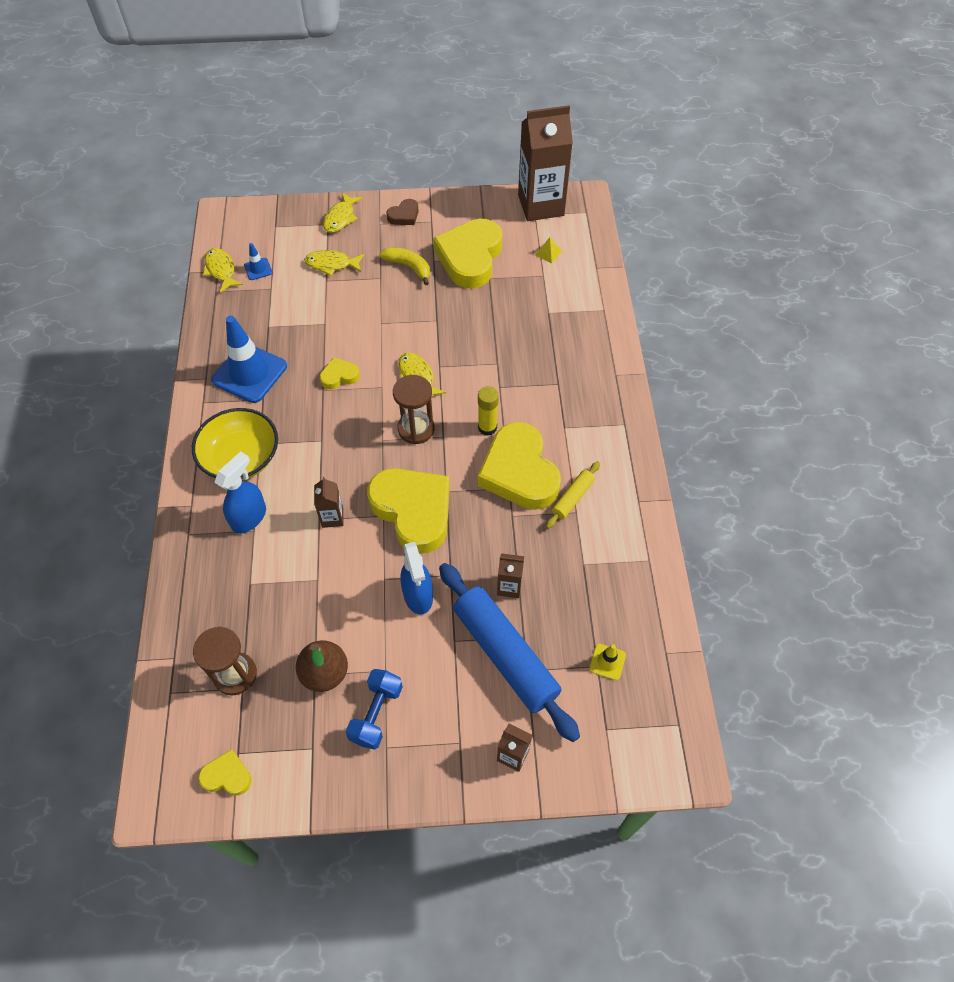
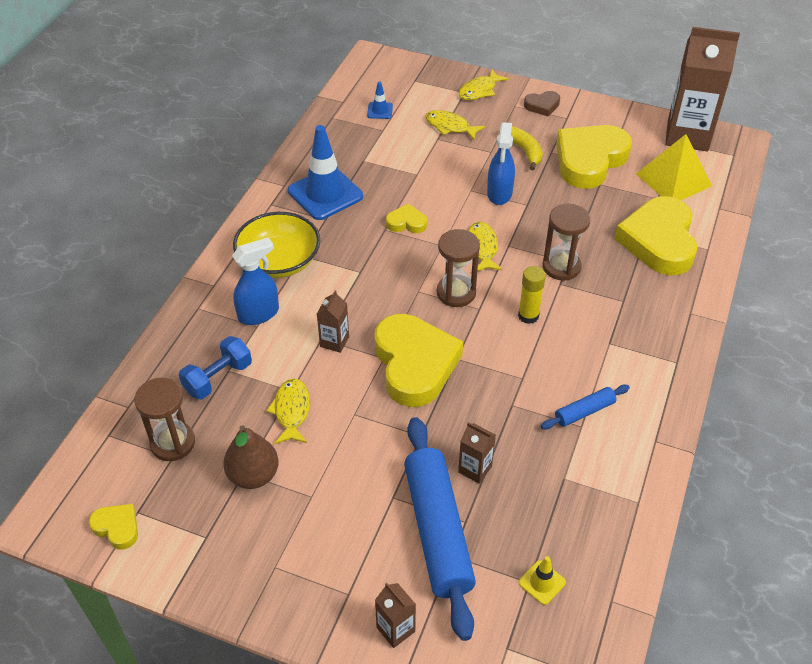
camera: 25 degrees right, 10 degrees down
(221, 270) = (346, 102): yellow fish -> yellow fish (291, 411)
(376, 714) = (282, 532): blue dumbbell -> blue dumbbell (218, 378)
(418, 595) = (379, 441): blue spray bottle -> blue spray bottle (499, 194)
(493, 370) = (561, 267): none -> brown hourglass
(519, 472) = (540, 367): yellow heart -> yellow heart (659, 241)
(548, 253) = (673, 180): yellow pyramid -> yellow pyramid, size x2.42
(572, 498) = (584, 411): yellow rolling pin -> blue rolling pin

